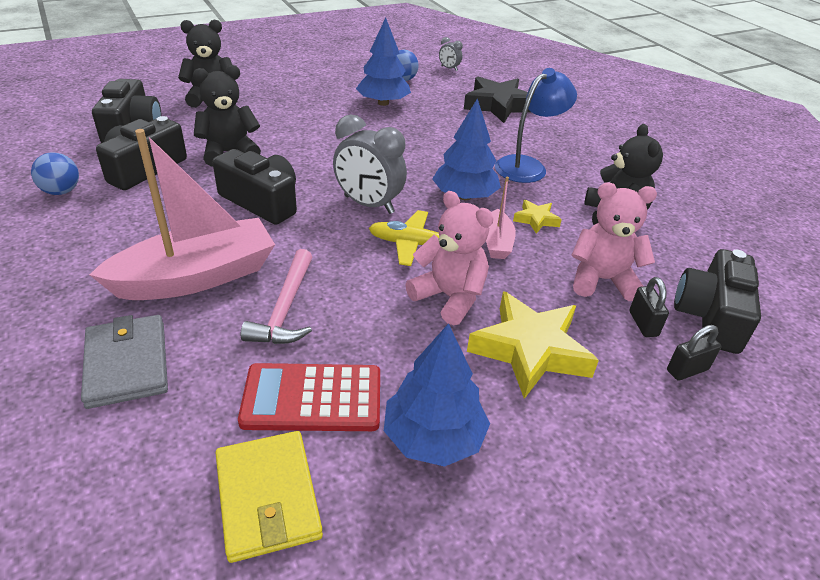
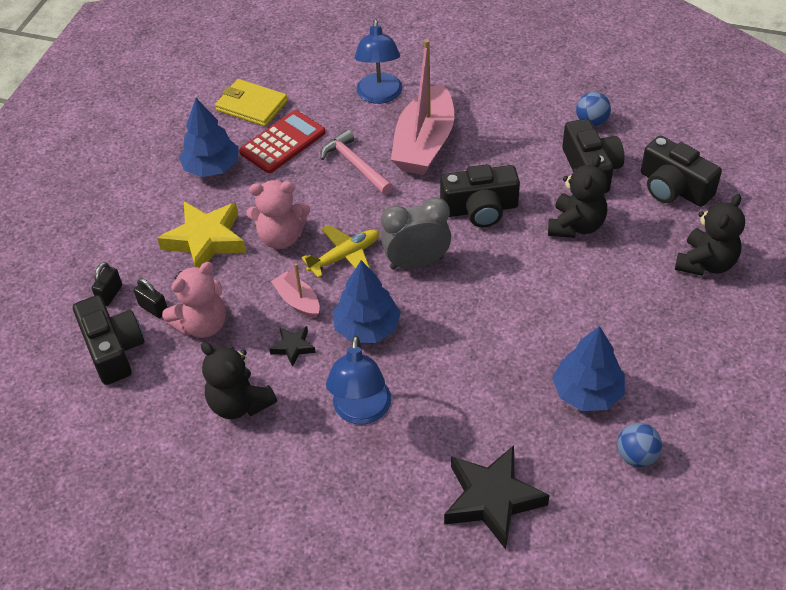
camera: 140 degrees right, 10 degrees up
(127, 364) = (379, 96): grey wallet -> blue lamp
(449, 68) = (635, 536): grey clock -> none
(536, 220) = (293, 347): yellow star -> black star

